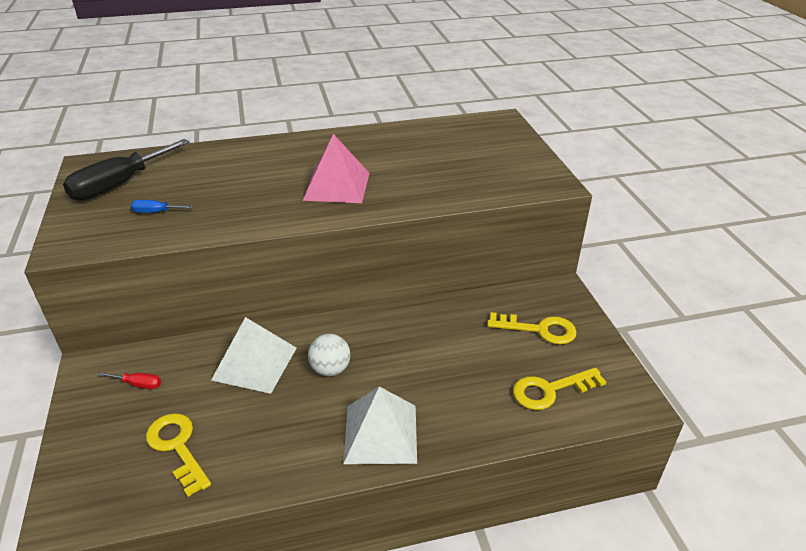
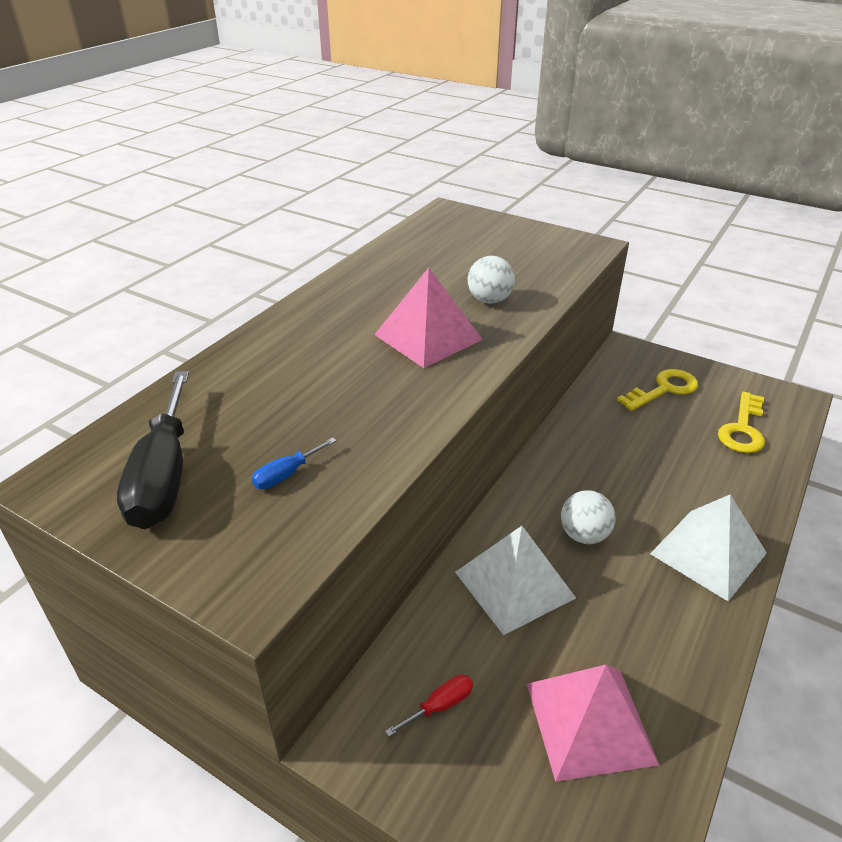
camera: 45 degrees left, 0 degrees up
(177, 447) = (589, 722): yellow key -> pink pyramid
(412, 184) = (489, 300): none -> white ball

